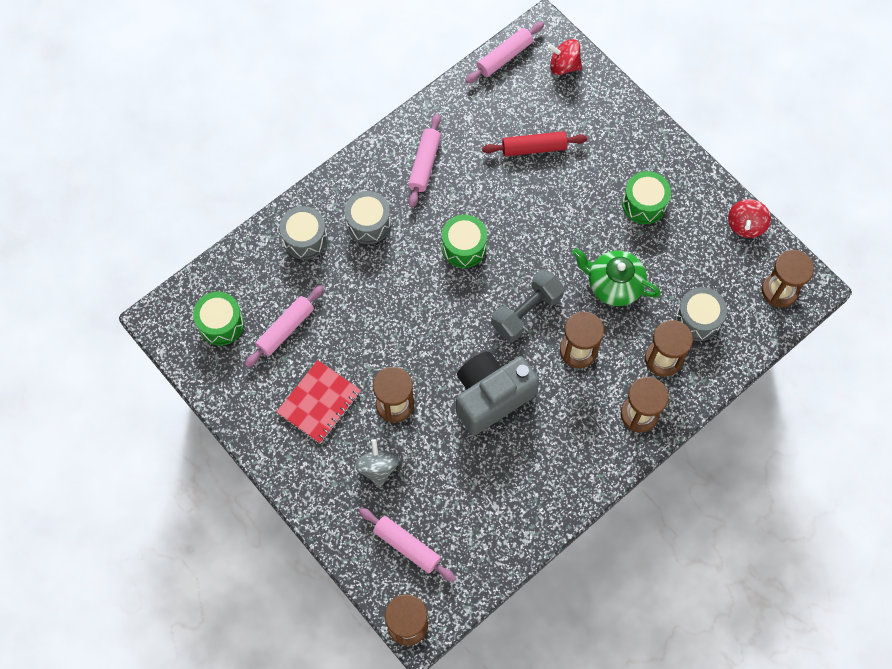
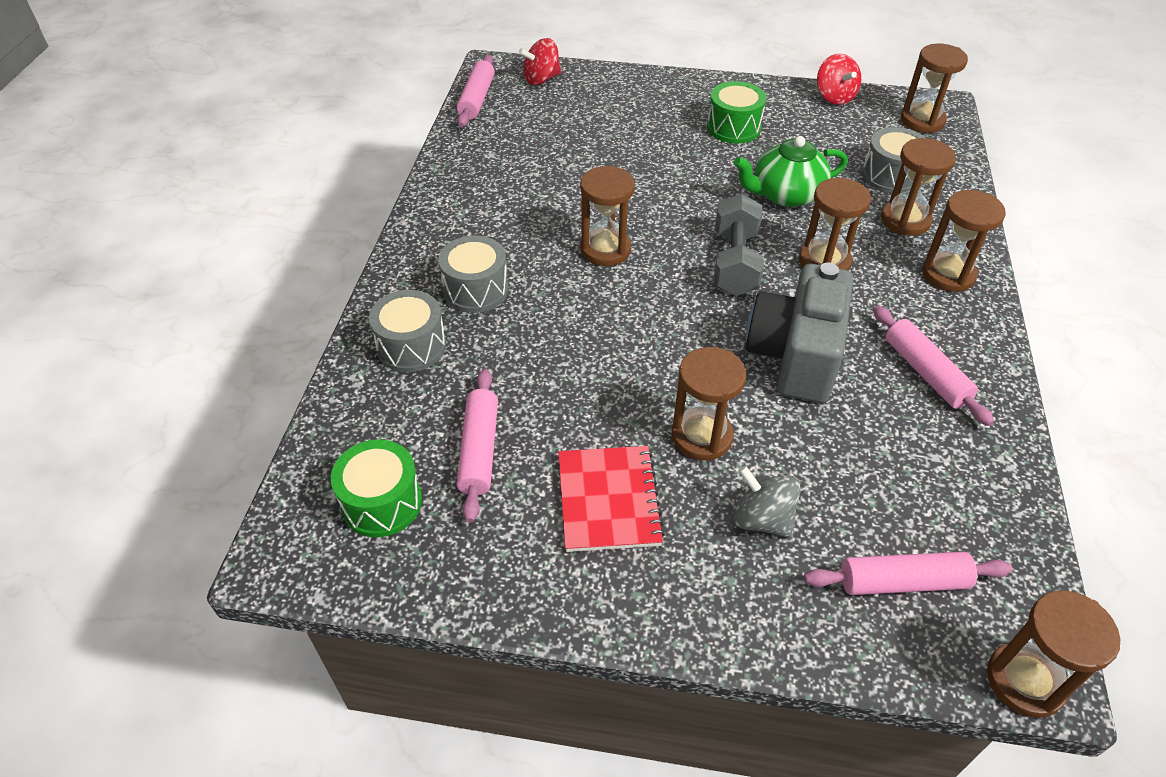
camera: 40 degrees left, 20 degrees down
(424, 164) = (485, 209): pink rolling pin -> pink rolling pin (925, 372)
(464, 247) = (605, 250): green drum -> brown hourglass
(534, 148) = (583, 143): red rolling pin -> none

